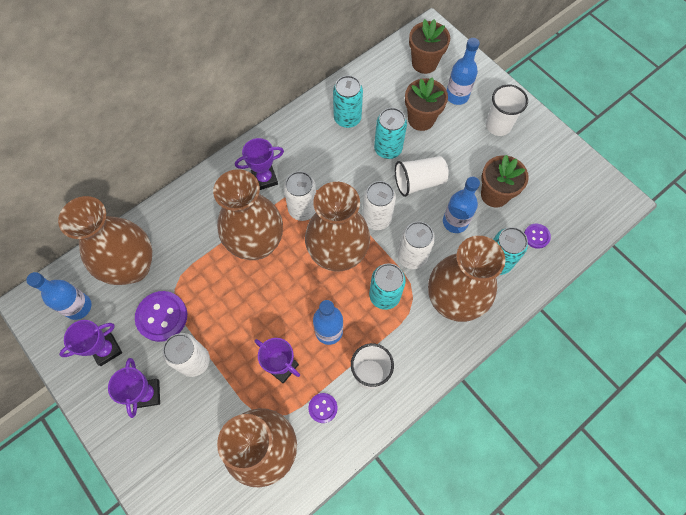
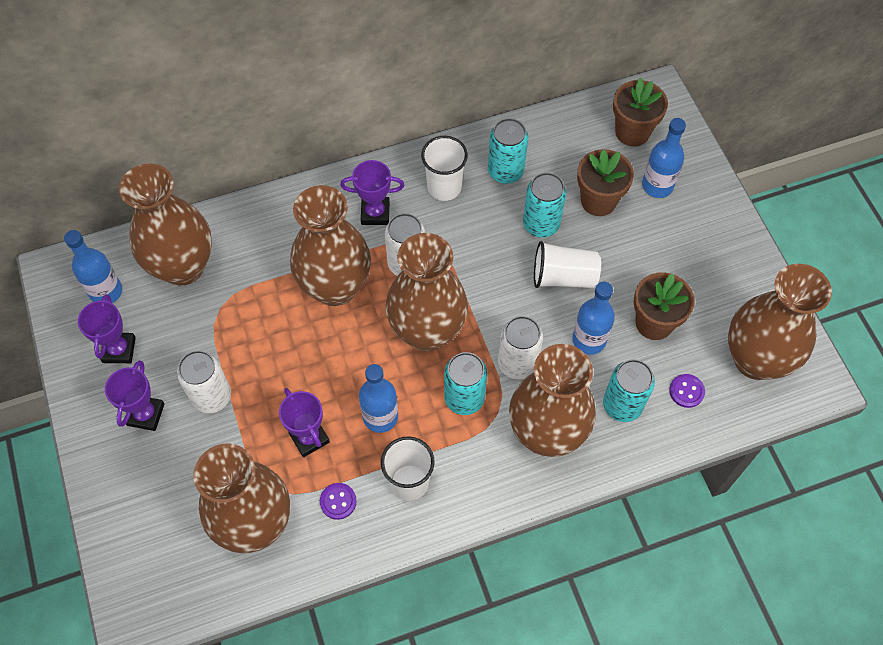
camera: 20 degrees right, 5 degrees down
(106, 350) = (119, 350): purple trophy -> purple trophy turned 75 degrees counterclockwise
(162, 316) = (194, 334): purple button -> none
(376, 218) = (492, 304): white can -> none
(498, 125) = (695, 239): white cup -> white cup (444, 187)
(573, 198) = (755, 359): none -> brown vase

